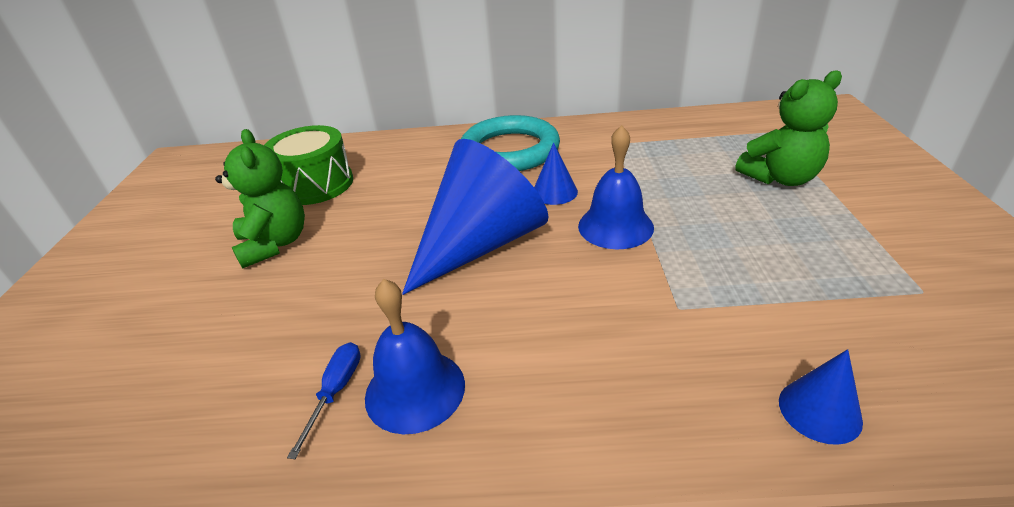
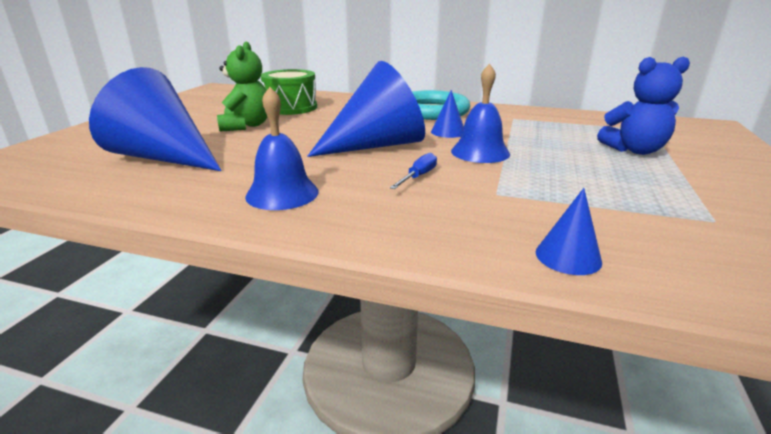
camera: 15 degrees right, 10 degrees down
(190, 355) = (163, 157): none -> blue cone
(336, 391) = (234, 185): blue screwdriver -> blue screwdriver (418, 176)
(780, 178) = (634, 150): green teddy bear -> blue teddy bear

